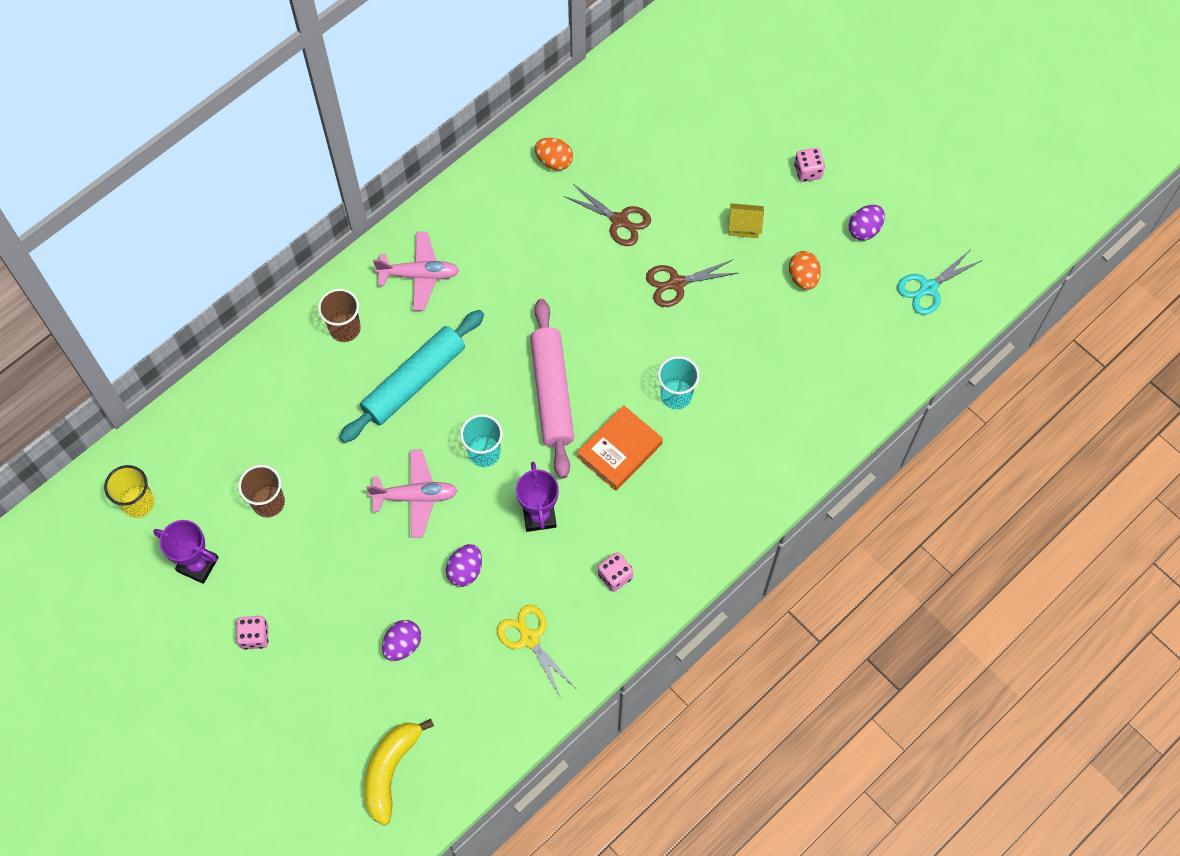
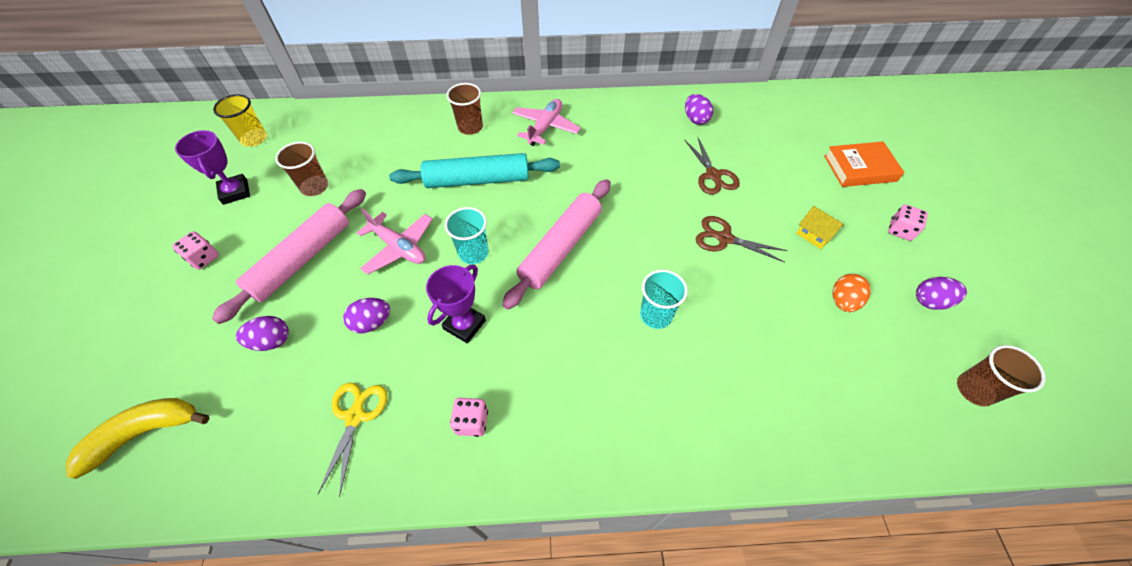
camera: 40 degrees right, 10 degrees down
(343, 570) = (302, 259): none -> pink rolling pin
(419, 275) = (545, 127): pink plane -> pink plane turned 105 degrees counterclockwise
(554, 161) = (695, 119): orange egg -> purple egg
(619, 450) = (572, 323): orange book -> orange book (859, 168)
(928, 288) = (974, 389): turquoise scissors -> brown cup

